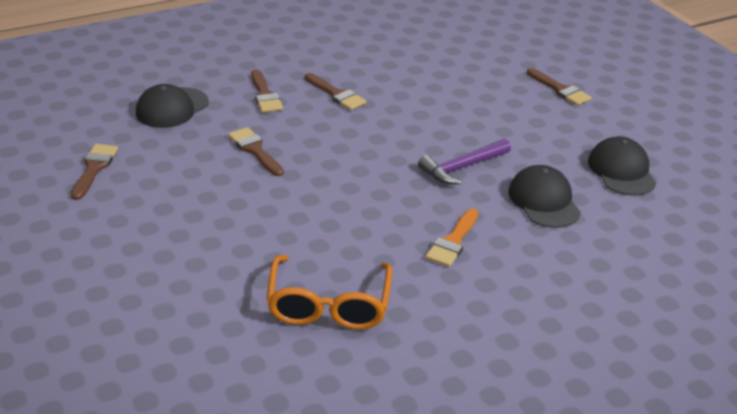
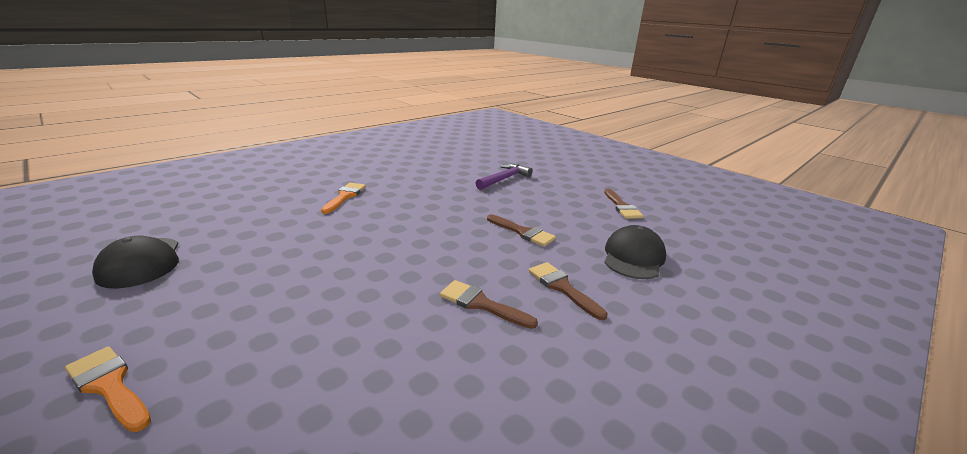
camera: 165 degrees right, 10 degrees down
(328, 305) = (421, 168): orange glasses -> none
(462, 167) = (326, 243): purple hammer -> purple hammer (504, 179)
(544, 201) = (255, 226): black cap -> none
(560, 90) = (109, 385): brown brush -> orange brush

